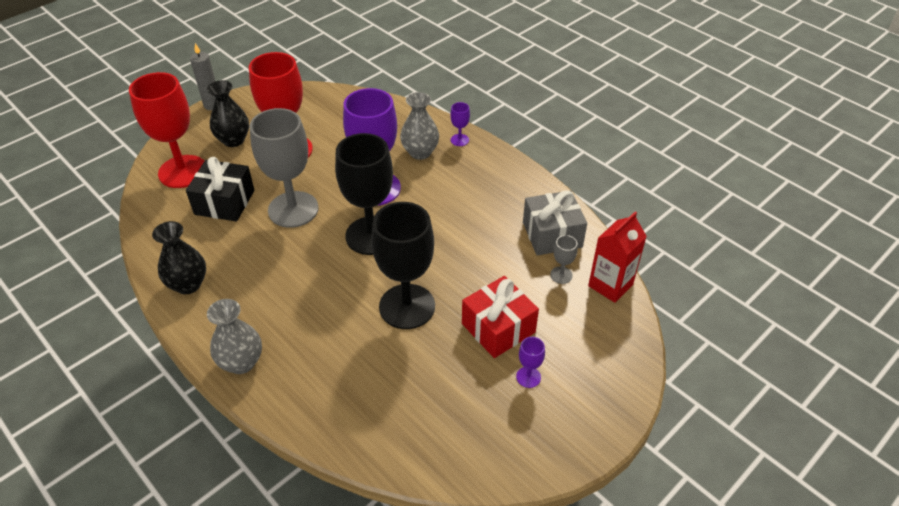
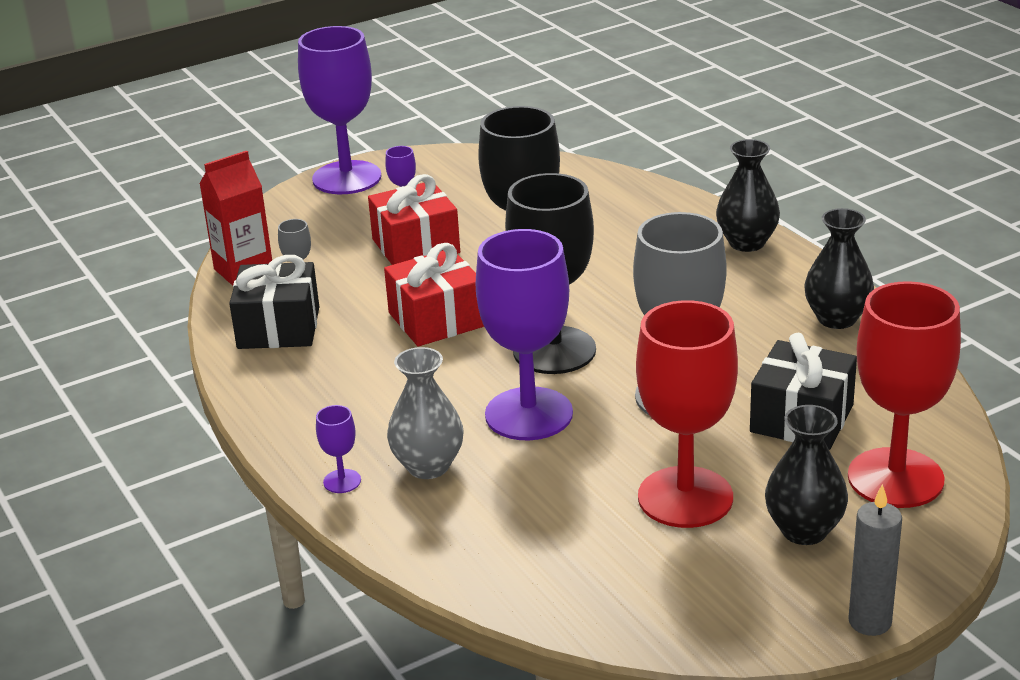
camera: 165 degrees left, 15 degrees down
(241, 362) = (747, 243): grey vase -> black vase
(453, 253) = (436, 319): none -> red gift
(552, 234) = (278, 328): grey gift -> black gift
(601, 419) = (347, 178): none -> purple goblet

